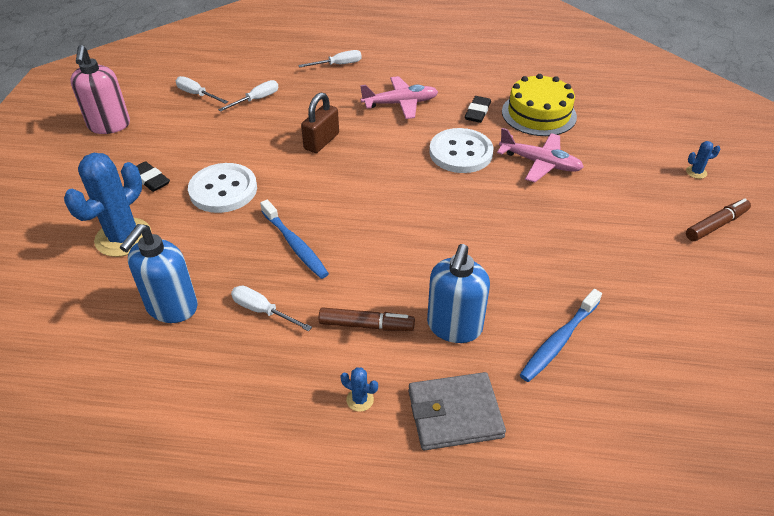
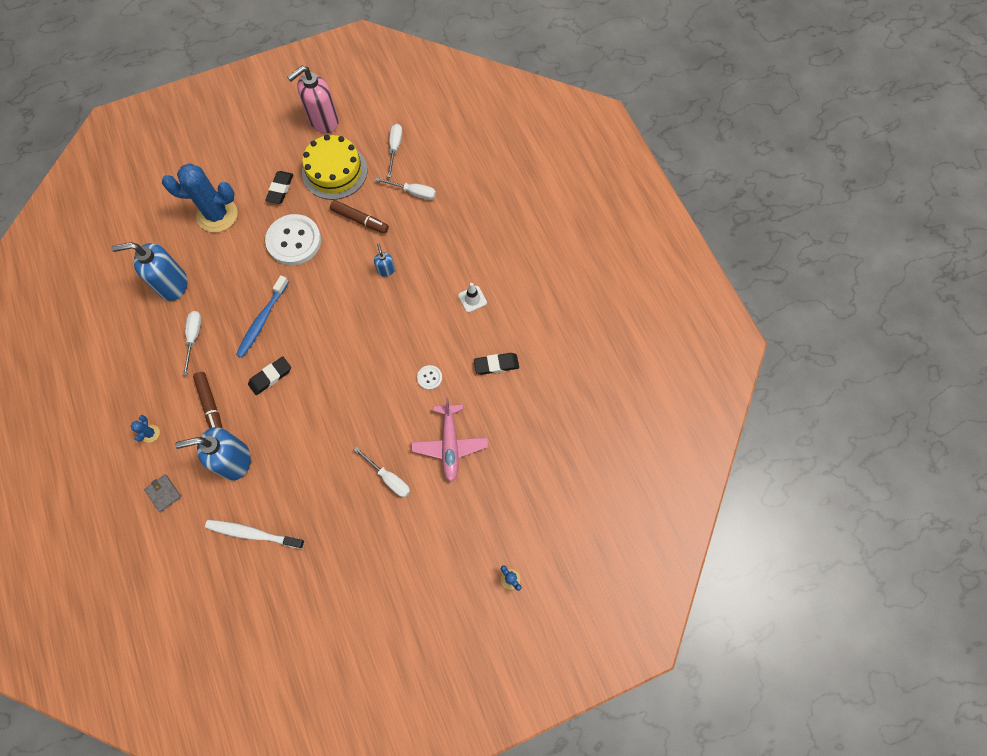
camera: 60 degrees right, 25 degrees up
(321, 141) = (386, 270): brown padlock -> blue soap dispenser
(338, 65) = (501, 220): white screwdriver -> white screwdriver (388, 478)
(370, 261) = (270, 377): none -> black eraser
(400, 103) = (472, 299): pink plane -> white traffic cone
(455, 413) = (163, 493): grey wallet -> grey wallet, size x0.51
(461, 153) = (429, 378): white button -> white button, size x0.43
(538, 114) = (524, 415): yellow cake -> yellow cake (334, 171)
(559, 341) = (253, 533): blue toothbrush -> white toothbrush
(716, 225) = (442, 613): brown marker -> brown marker (360, 220)

